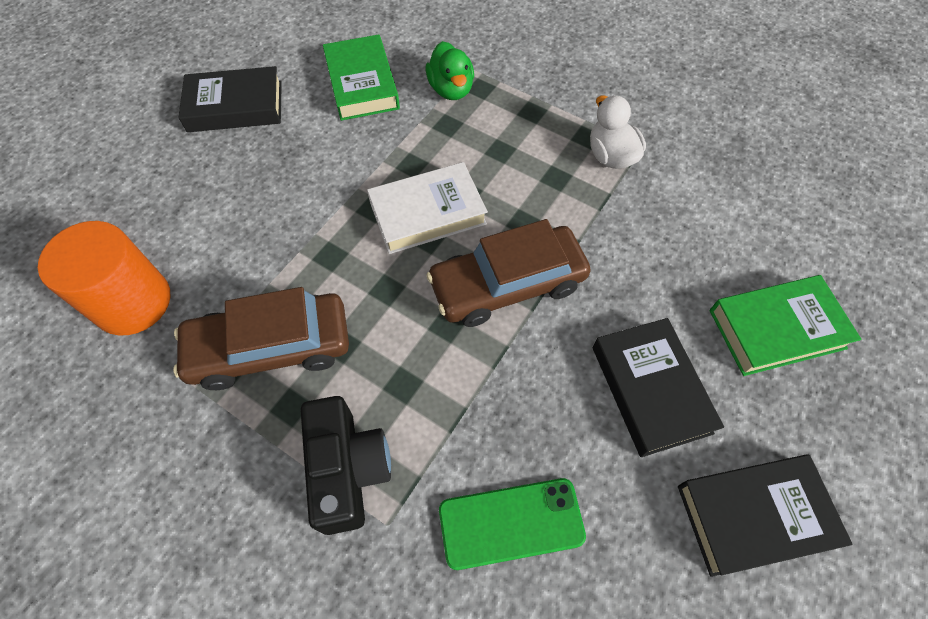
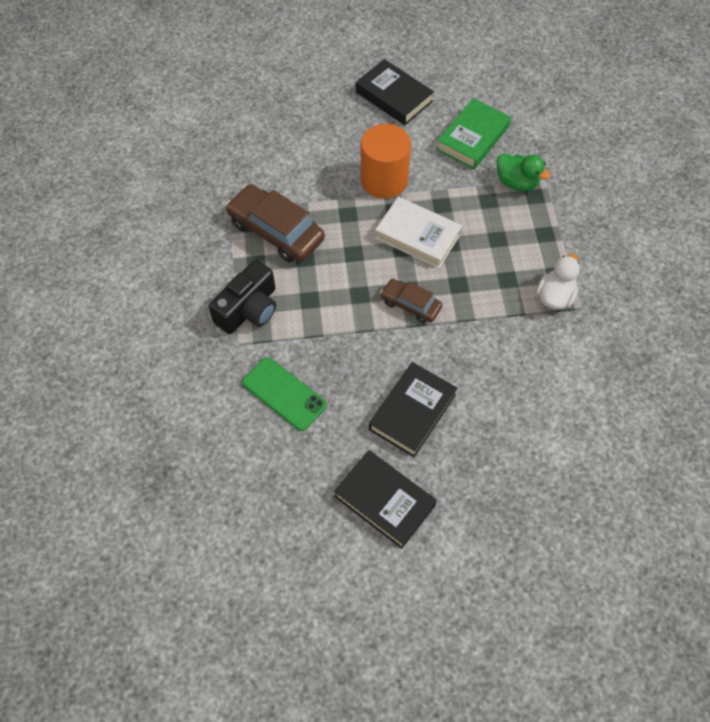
camera: 50 degrees right, 0 degrees up
(133, 302) = (245, 158): orange cylinder -> orange cylinder (384, 180)
(451, 89) = (516, 182): green duck -> green duck turned 90 degrees counterclockwise
(507, 284) = (410, 304): brown car -> brown car, size x0.57
(776, 329) = (513, 454): green book -> none

